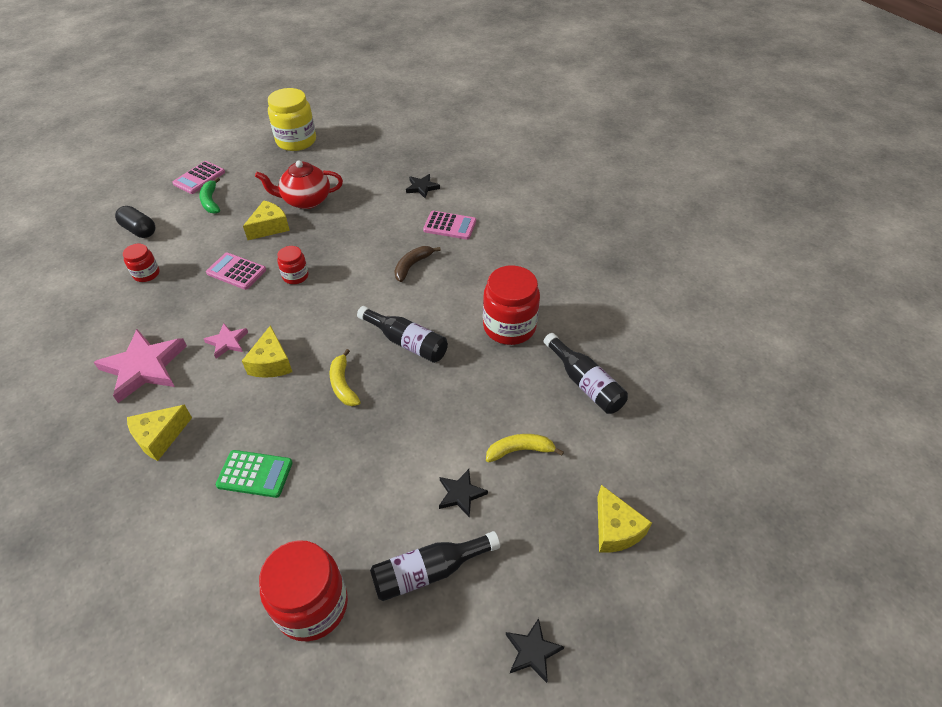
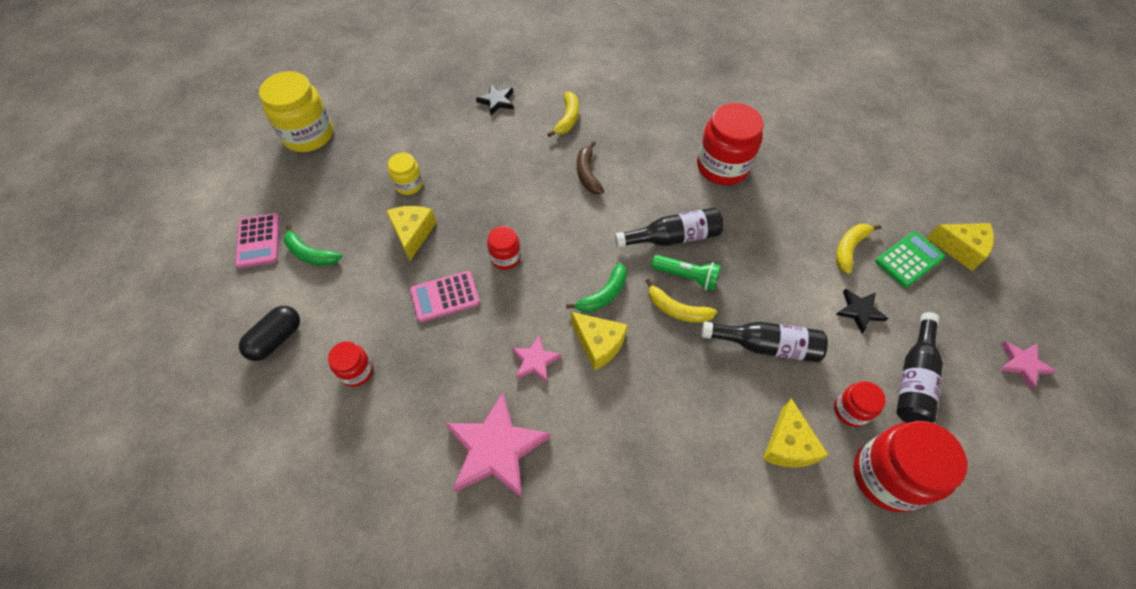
camera: 45 degrees left, 10 degrees up
(139, 230) = (276, 339): black capsule -> black capsule turned 45 degrees counterclockwise
(159, 437) = (604, 486): yellow cheese -> yellow cheese (788, 445)
(255, 474) = (719, 435): green calculator -> green calculator (909, 259)
(306, 200) = (409, 185): red teapot -> yellow jar
(315, 339) = (603, 295): none -> green banana
(354, 544) = (851, 410): none -> red jar
(379, 371) = (686, 277): none -> green flashlight
(450, 226) = (567, 119): pink calculator -> yellow banana
(532, 651) = (1023, 364): black star -> pink star
(585, 383) = (820, 168): black bottle -> black bottle (766, 346)

